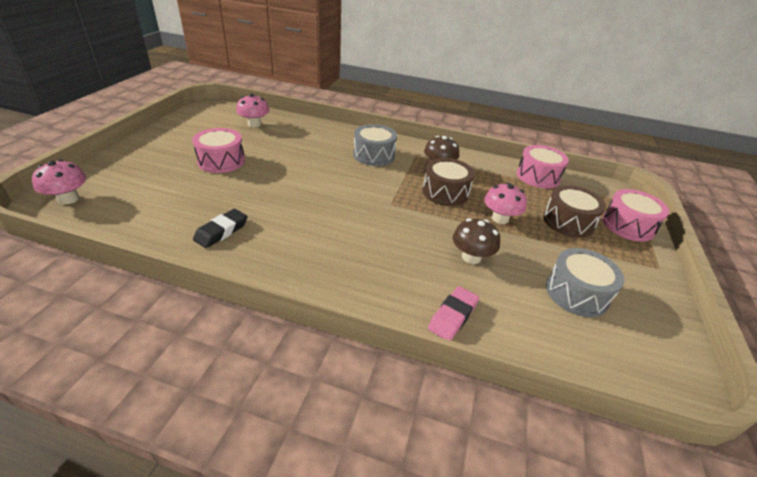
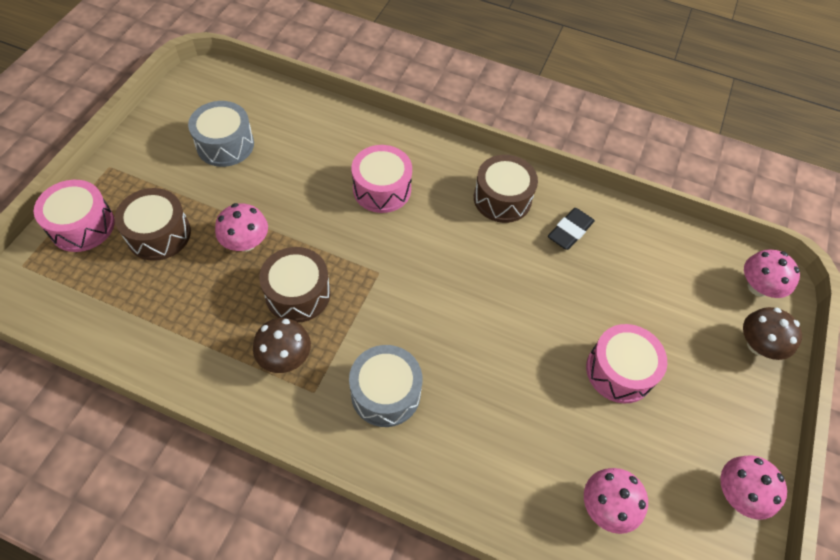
camera: 175 degrees left, 20 degrees up
(178, 125) = (738, 493): none -> pink mushroom
(281, 255) = (502, 199): none -> brown drum
(453, 316) = (351, 131): pink eraser -> none
(471, 257) = (309, 188): brown mushroom -> brown mushroom (758, 345)
(538, 176) = (130, 332): pink drum -> pink drum (382, 189)

